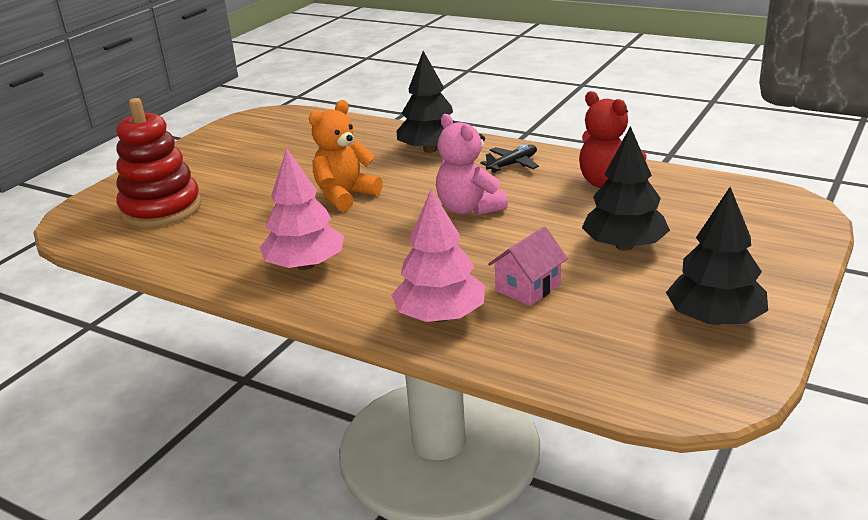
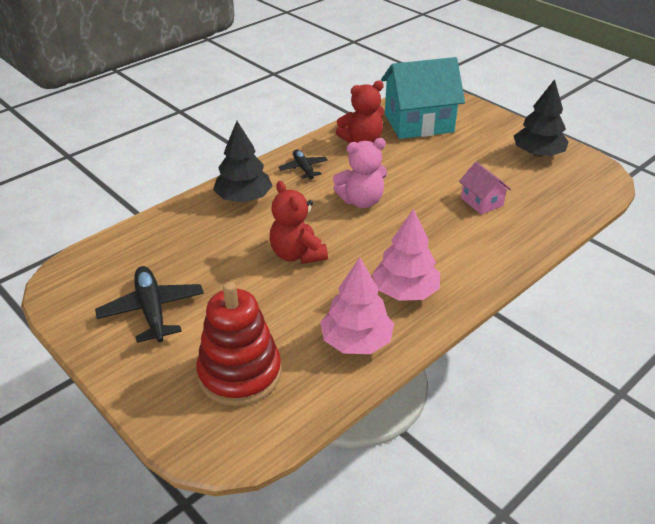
camera: 75 degrees left, 10 degrees up
(236, 156) = (152, 310): none -> black plane
(345, 196) = (297, 254): orange teddy bear -> red teddy bear
(440, 316) = (502, 241): pink tree -> pink tree (356, 341)
(624, 246) = (448, 158): black tree -> none
(701, 210) = (418, 123): none -> turquoise house

